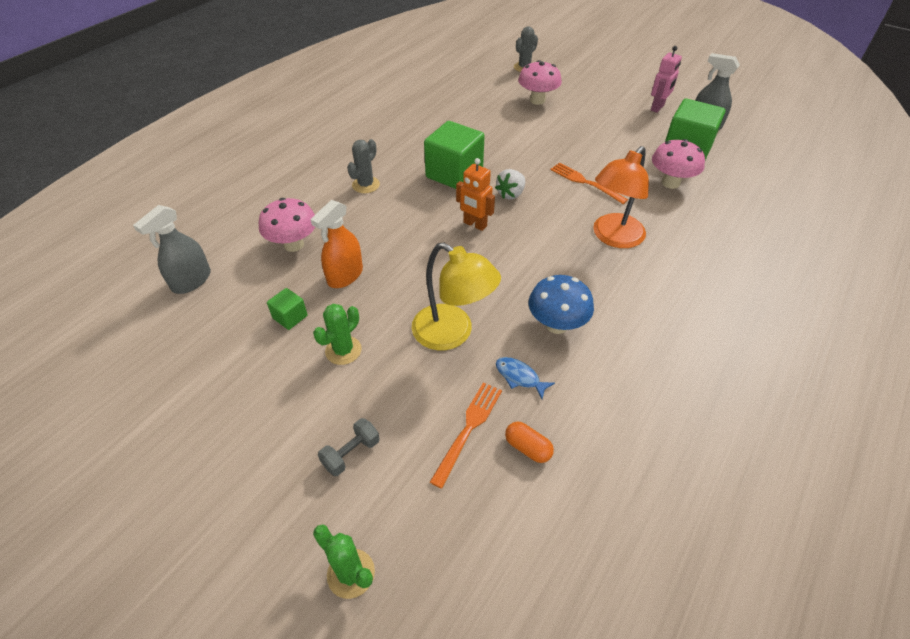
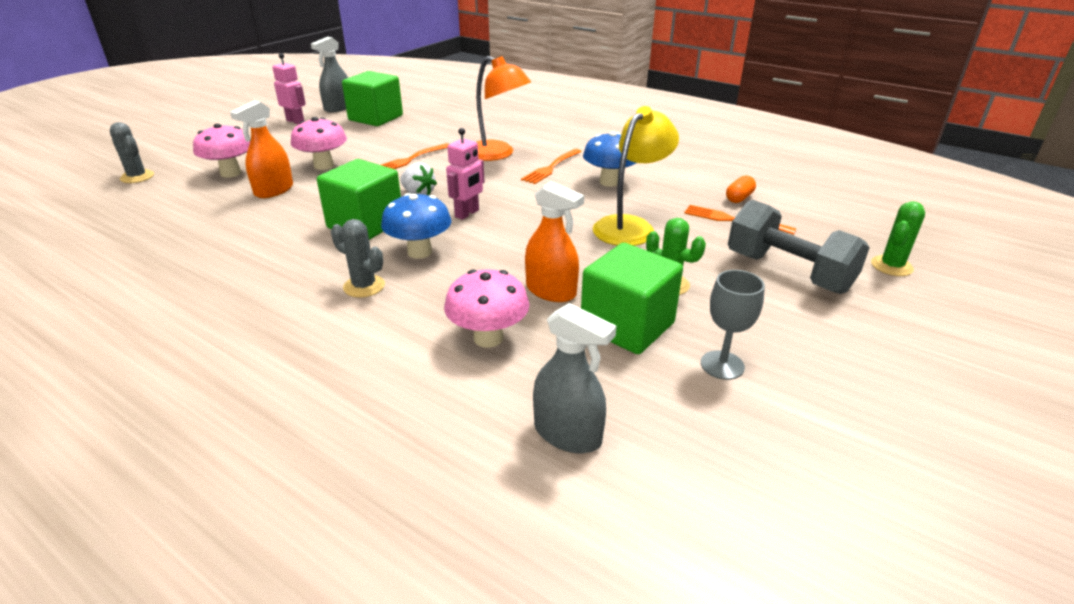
camera: 90 degrees left, 15 degrees down
(228, 368) = (722, 365): none -> grey goblet
(290, 317) = (627, 326): green cube -> green cube, size x2.13
(351, 453) = (788, 272): grey dumbbell -> grey dumbbell, size x2.16
(410, 204) = (419, 252): none -> blue mushroom
(475, 224) = (467, 213): orange robot -> pink robot
(509, 124) = (274, 190): none -> orange spray bottle
(519, 377) = (671, 198): blue fish -> none
(587, 278) = (551, 167): none -> orange fork
(670, 183) = (424, 128): pink mushroom -> pink mushroom (323, 165)

